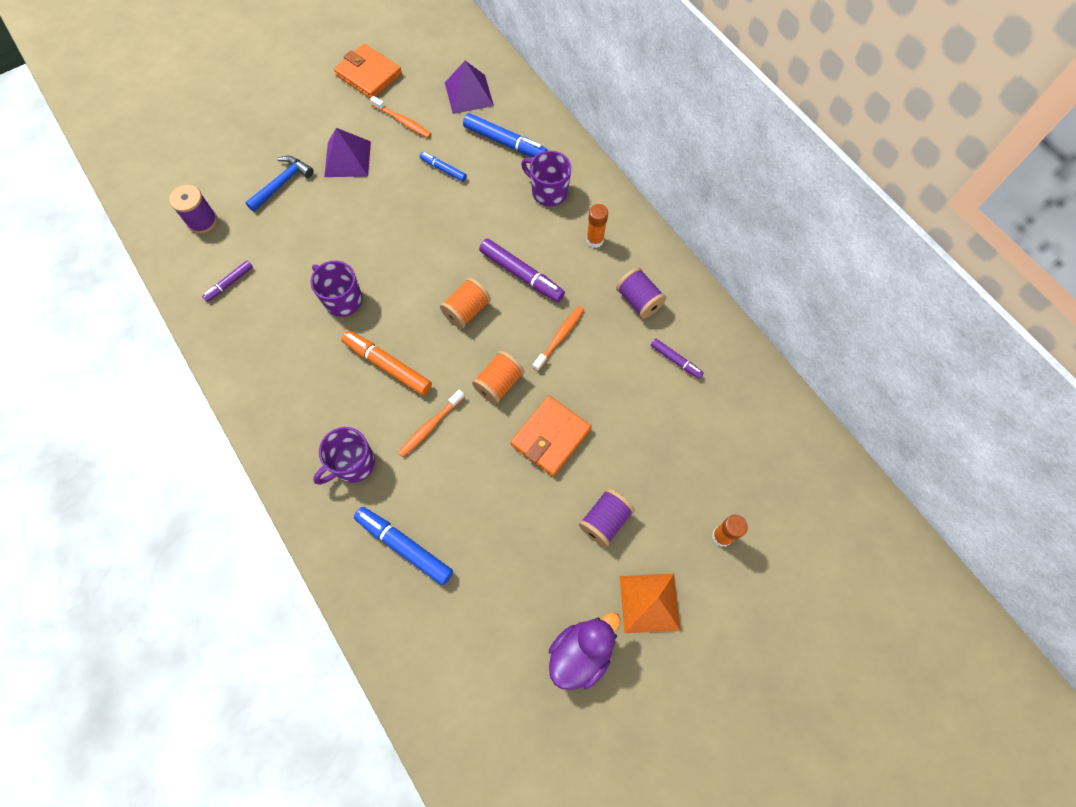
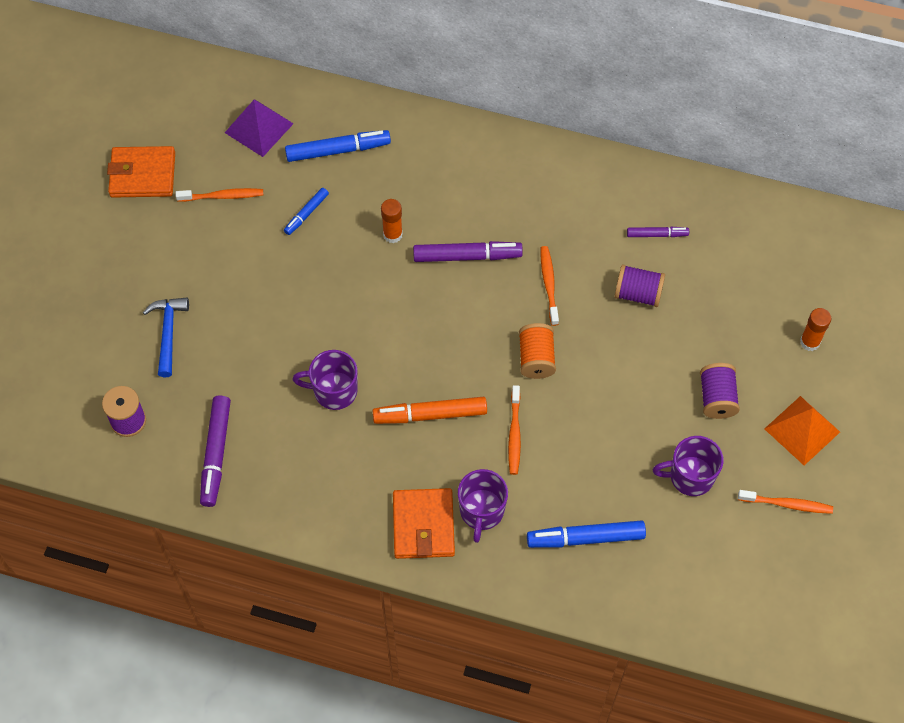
camera: 40 degrees left, 5 degrees down
(229, 283) = (216, 454): purple marker -> purple marker, size x1.75
(347, 159) = (207, 267): purple pyramid -> none
(443, 169) = (306, 214): blue marker -> blue marker turned 45 degrees counterclockwise
(467, 310) = (451, 320): orange spool -> none
(548, 192) = (420, 168): purple mug -> purple mug (690, 476)
(550, 437) = (617, 368): orange wallet -> orange wallet (423, 525)
(581, 653) = (787, 504): purple duck -> orange toothbrush
(595, 240) = (500, 182): orange glue stick -> orange glue stick (392, 234)
(638, 301) = (584, 207): purple spool -> purple spool (638, 294)

